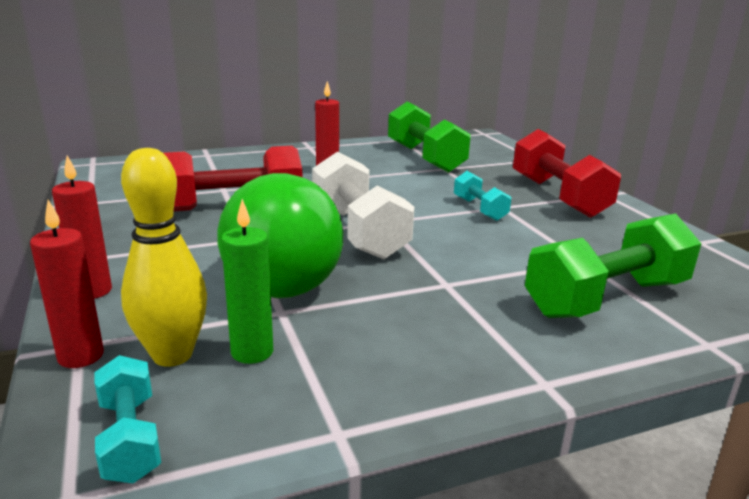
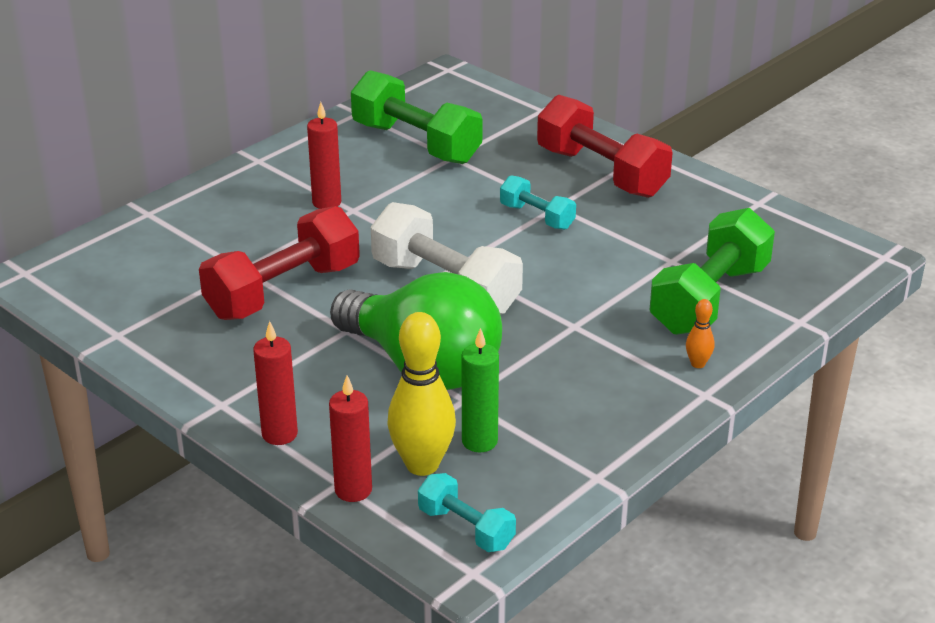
camera: 25 degrees left, 10 degrees up
(556, 351) = (698, 364): none -> orange bowling pin

